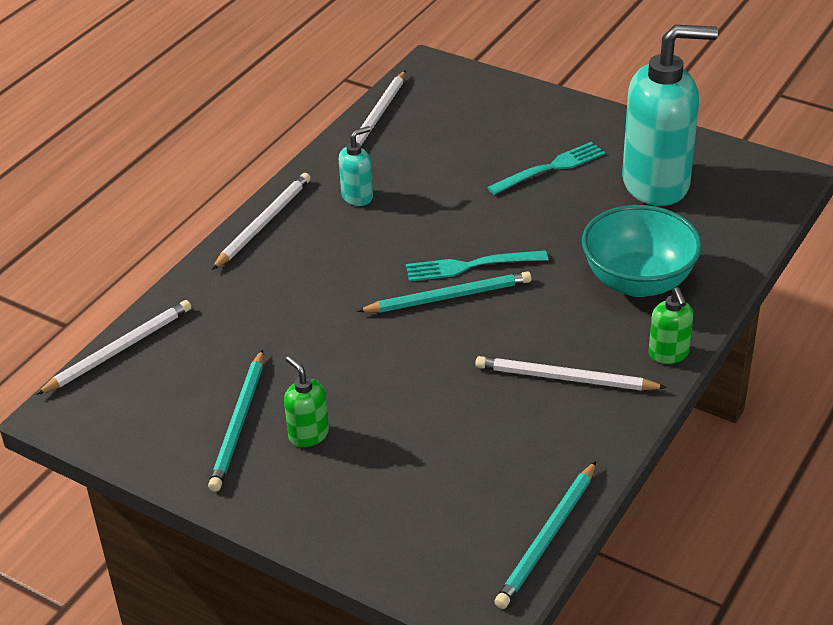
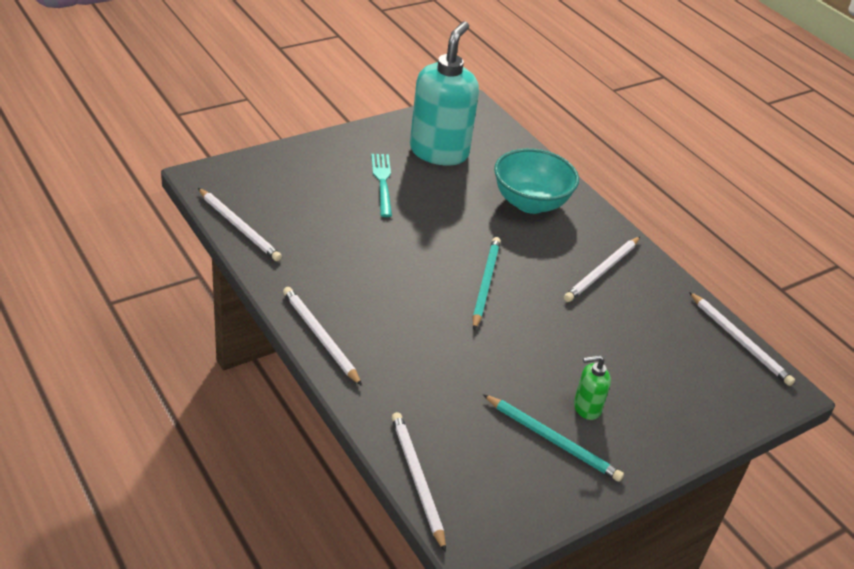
camera: 70 degrees left, 0 degrees up
(357, 197) = (332, 277): turquoise soap dispenser -> none
(470, 266) = (460, 260): turquoise fork -> none
(547, 538) = (739, 341): turquoise pencil -> white pencil
(668, 354) = (606, 223): green soap dispenser -> none

